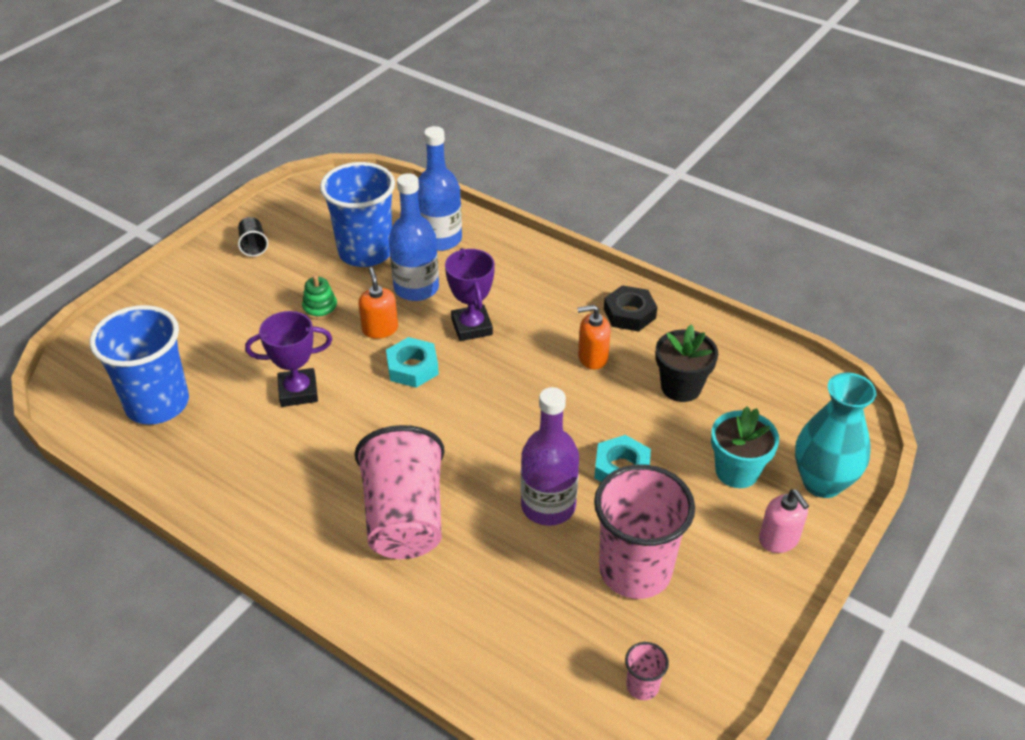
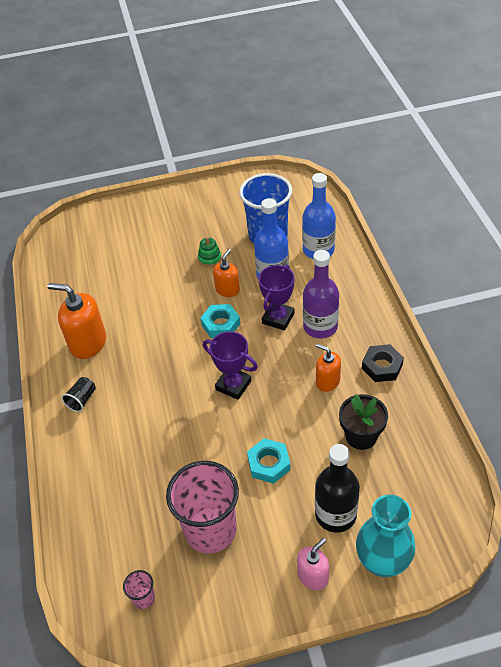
camera: 45 degrees right, 5 degrees up
(157, 404) = (83, 269): blue cup -> none
(253, 245) = (214, 200): black cup -> black cup (82, 399)
(263, 479) = (88, 343): none -> orange soap dispenser
(298, 391) = (151, 303): purple trophy -> purple trophy (233, 385)
(405, 517) = (129, 411): pink cup -> none
(548, 506) = (205, 457): purple bottle -> purple bottle (320, 326)
(737, 471) = (335, 514): turquoise flower pot -> black bottle
(779, 539) = (313, 576): pink soap dispenser -> pink soap dispenser turned 150 degrees counterclockwise

